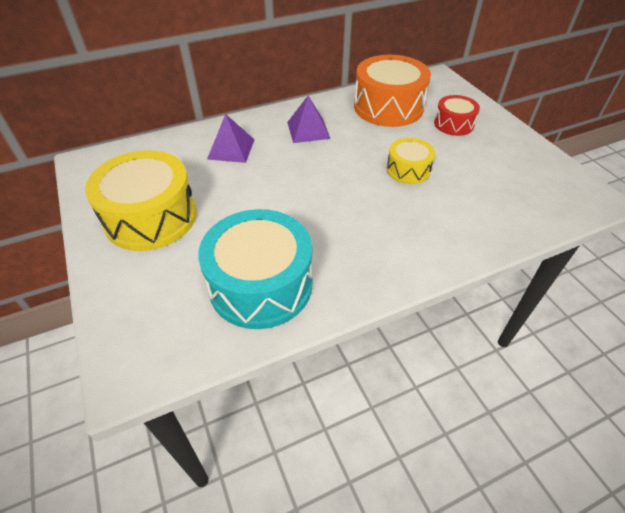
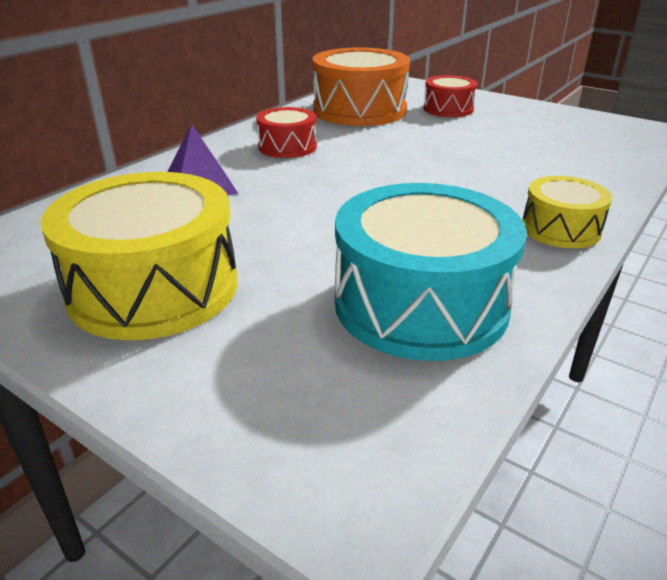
camera: 30 degrees left, 15 degrees down
(308, 130) = (287, 147): purple pyramid -> red drum
(408, 170) = (452, 152): yellow drum -> yellow drum (560, 229)

